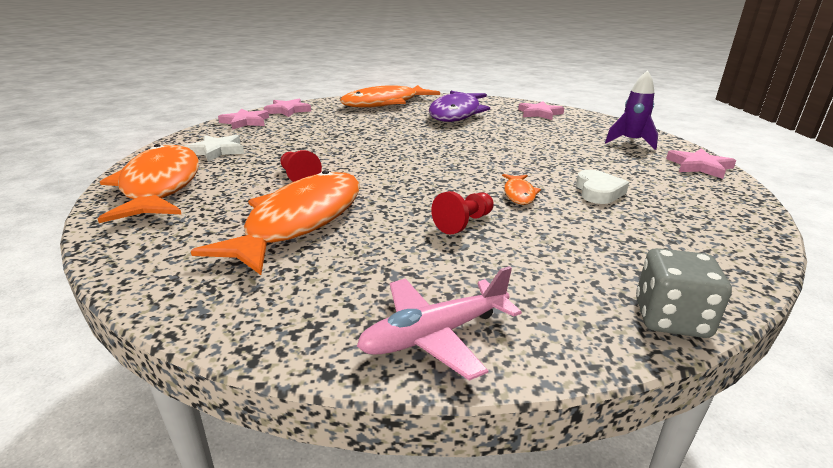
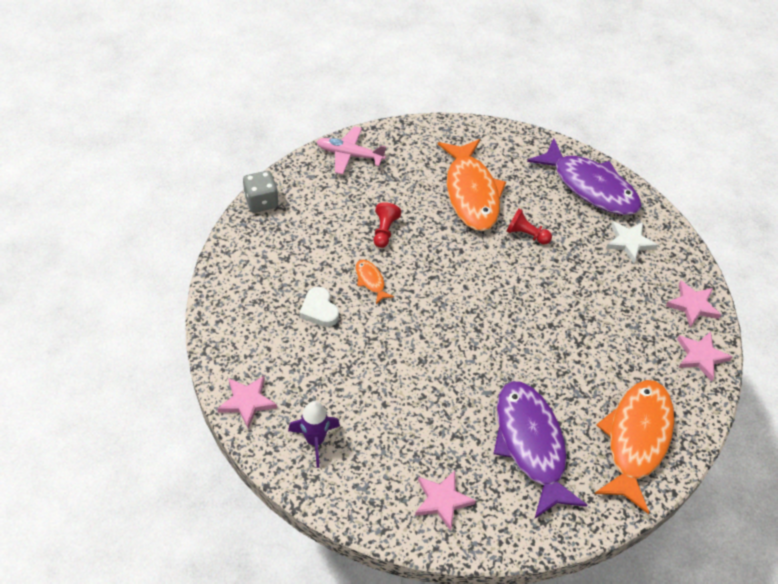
camera: 145 degrees right, 25 degrees up
(160, 186) = (590, 186): orange fish -> purple fish
(435, 335) = (349, 155): pink plane -> pink plane turned 105 degrees counterclockwise

